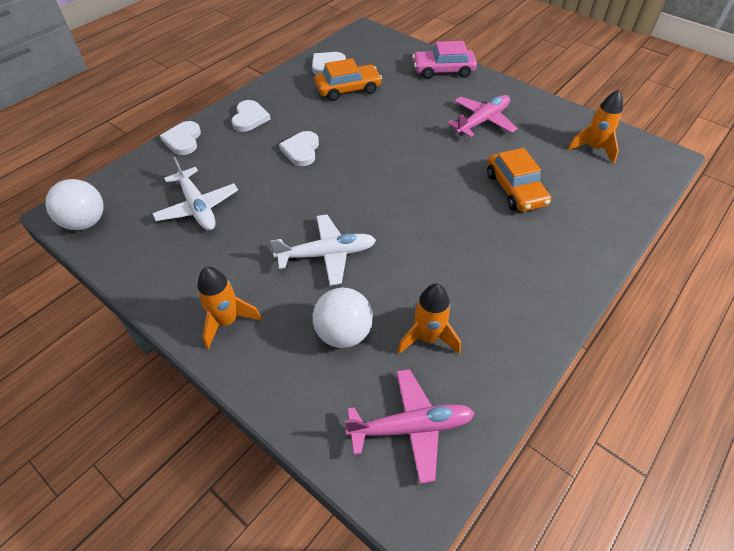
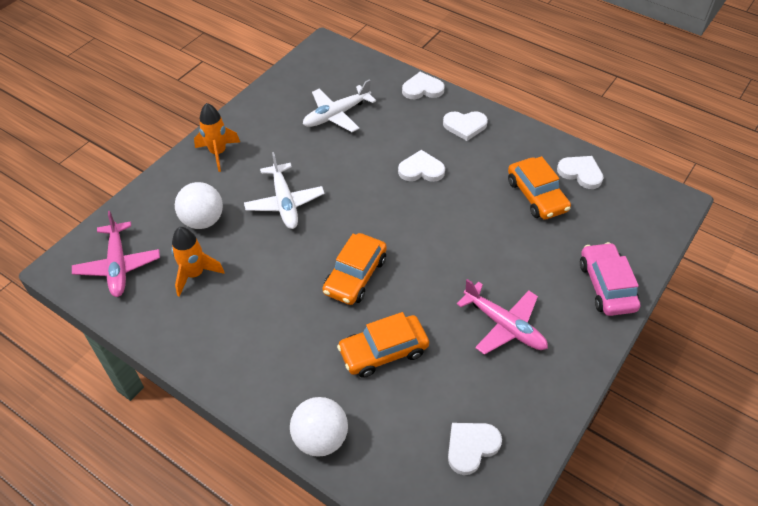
camera: 85 degrees right, 0 degrees up
(85, 222) = (315, 59): white ball -> white ball (320, 438)
(431, 203) = (355, 276): none -> orange car
(593, 149) = (471, 447): orange rocket -> white heart

